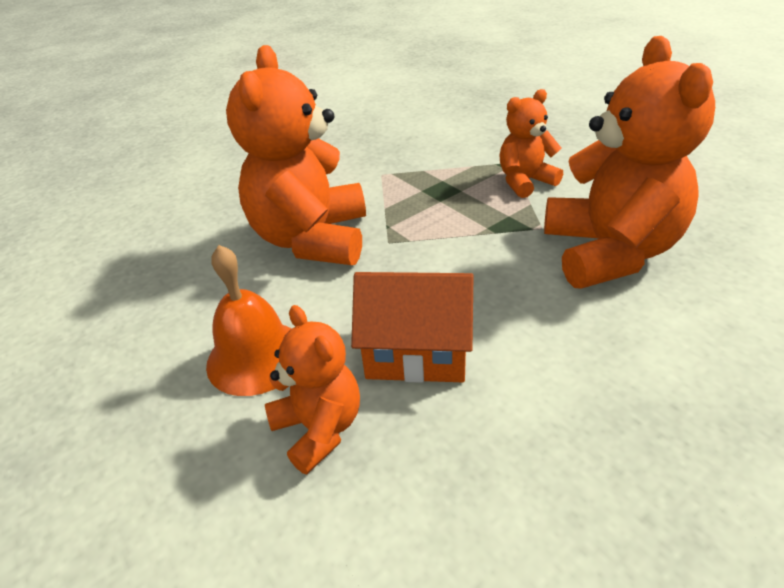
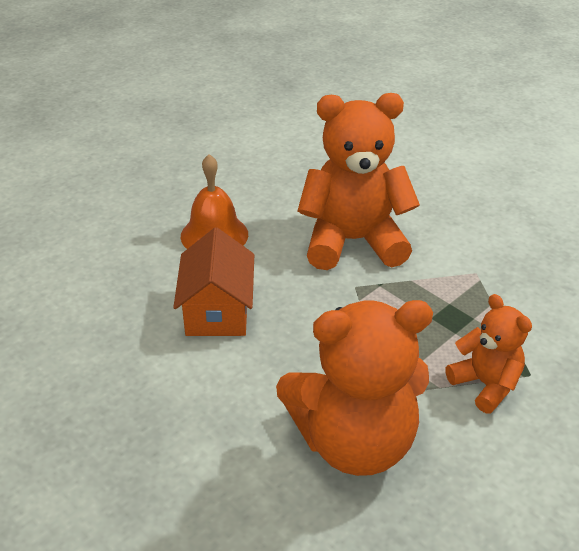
camera: 80 degrees right, 0 degrees up
(319, 428) = (152, 271): orange teddy bear -> none

